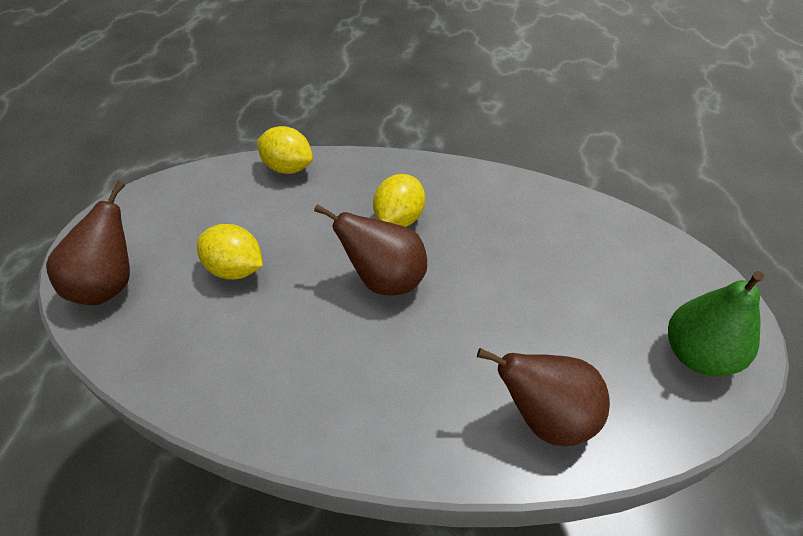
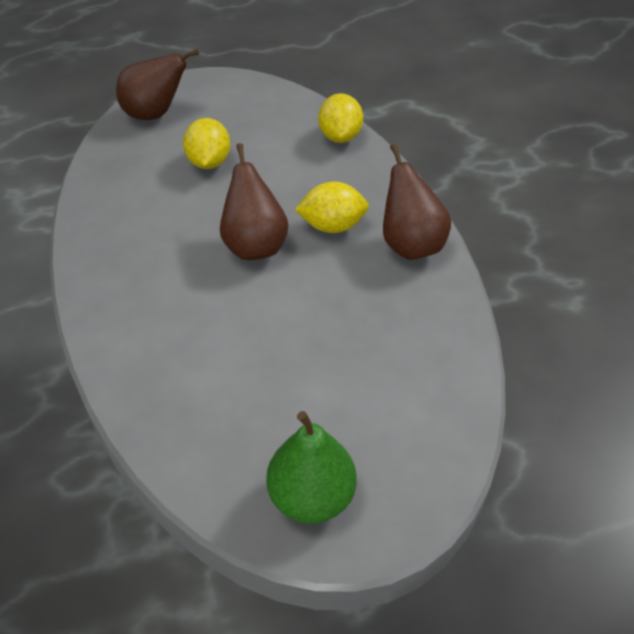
camera: 60 degrees right, 0 degrees up
(545, 417) = (173, 395): brown pear -> brown pear (410, 245)

